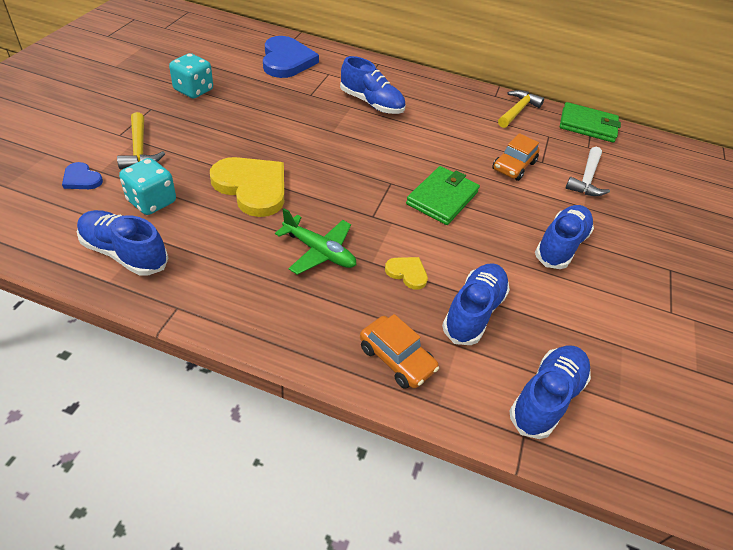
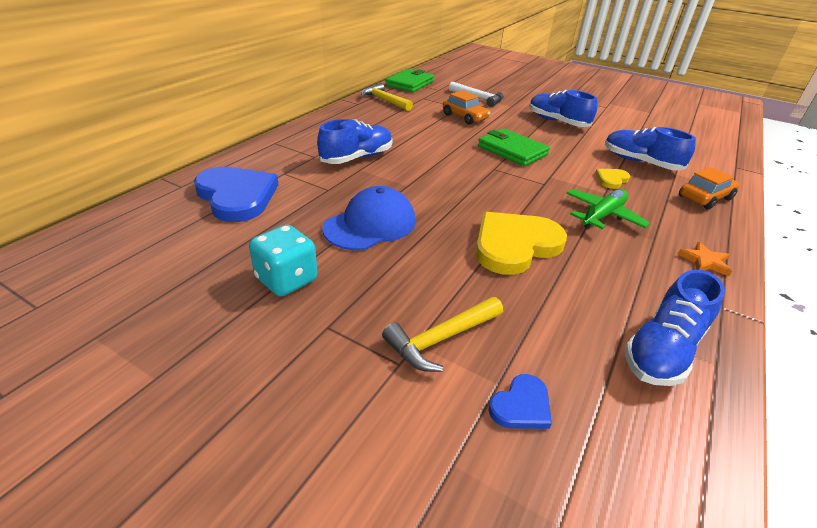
camera: 75 degrees left, 10 degrees down
(139, 149) = (441, 339): yellow hammer -> yellow hammer turned 150 degrees clockwise
(152, 202) = (558, 325): turquoise dice -> none
(249, 315) = (704, 261): none -> orange star
(264, 116) = (370, 225): none -> blue cap
(286, 60) = (237, 196): blue heart -> blue heart turned 45 degrees clockwise
(546, 398) = (701, 154): blue shoe -> none

